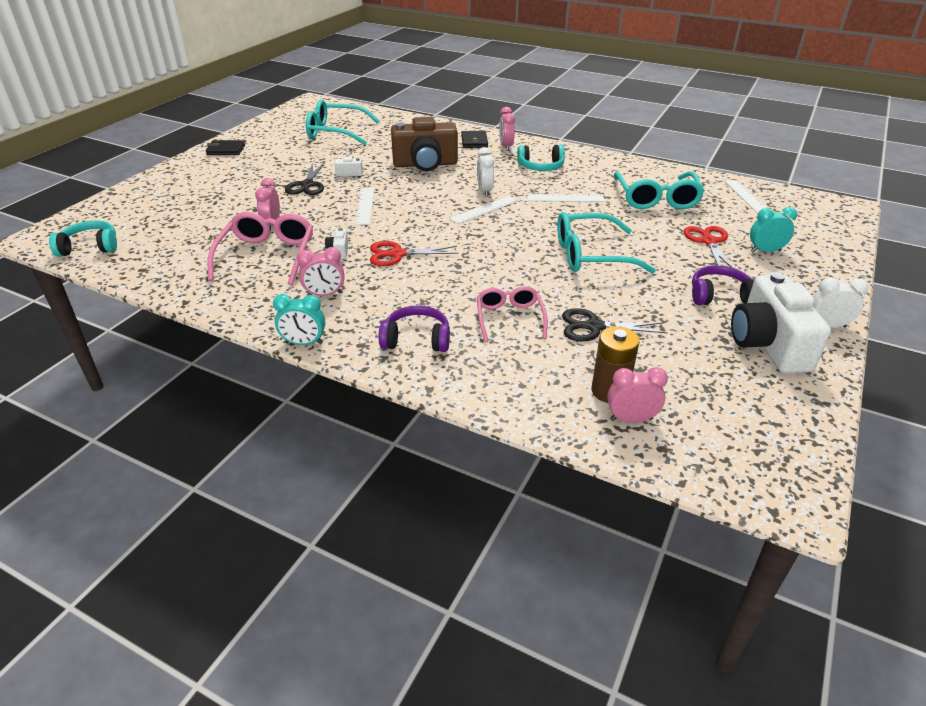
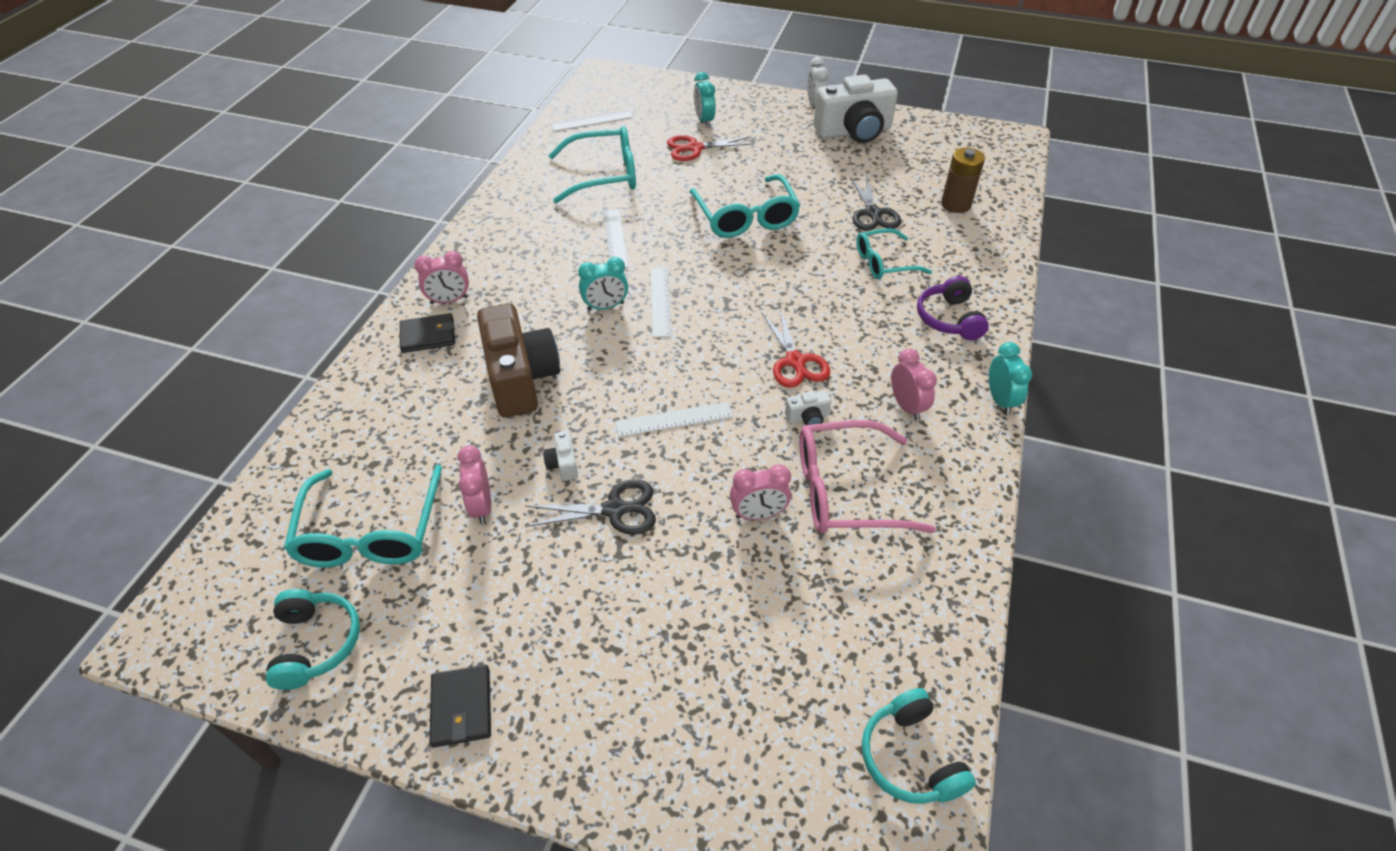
camera: 100 degrees left, 10 degrees up
(484, 191) = (605, 307): white clock -> turquoise clock
(484, 210) = (660, 302): white ruler -> white ruler turned 45 degrees clockwise
(509, 319) = (884, 262): pink glasses -> turquoise glasses
(541, 167) = (523, 263): turquoise headphones -> turquoise headphones (316, 644)
(631, 419) = (982, 195): pink clock -> pink clock (481, 506)
(720, 296) = (792, 148): purple headphones -> none

